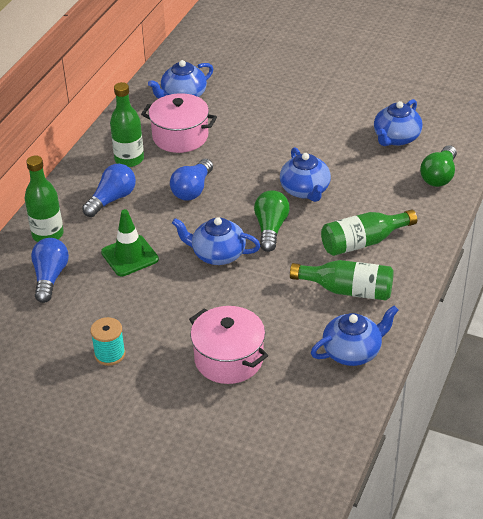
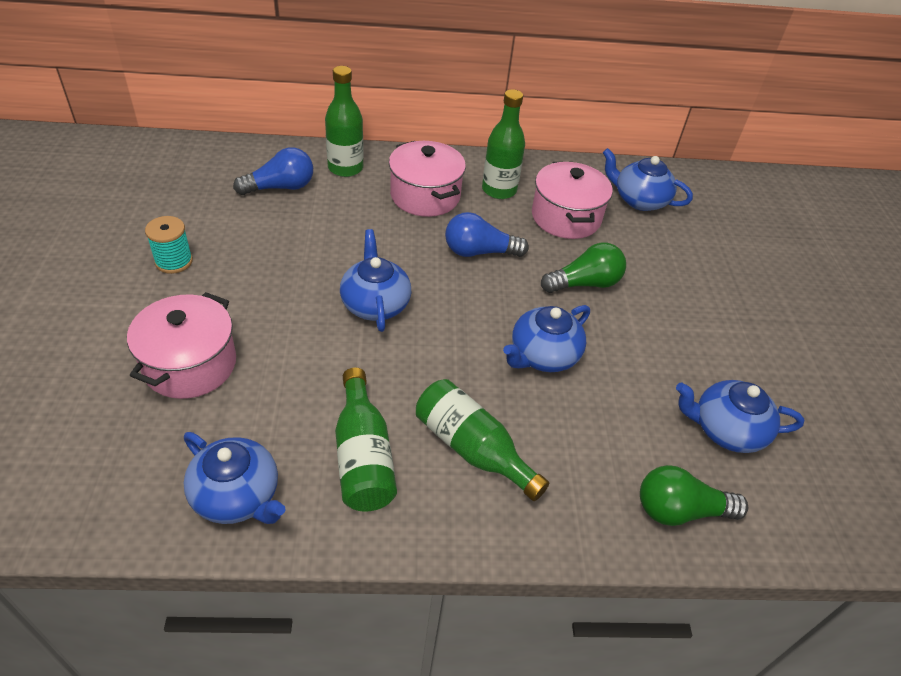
camera: 60 degrees right, 5 degrees up
(112, 199) = (425, 196): blue light bulb -> pink pot
(129, 256) = (339, 233): green traffic cone -> none
(271, 229) = (447, 340): green light bulb -> green light bulb (585, 283)

